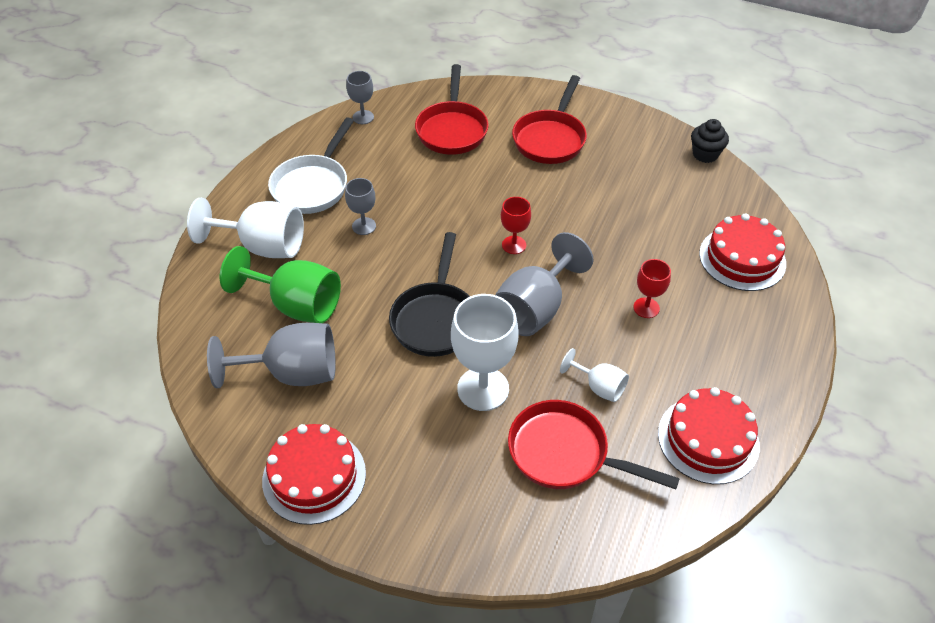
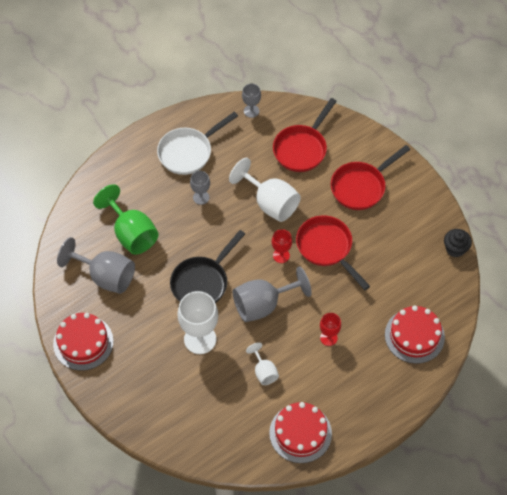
camera: 30 degrees right, 10 degrees up
(263, 246) = (135, 183): white goblet -> white goblet (270, 203)
(565, 453) = (218, 399): red pan -> red pan (327, 248)

